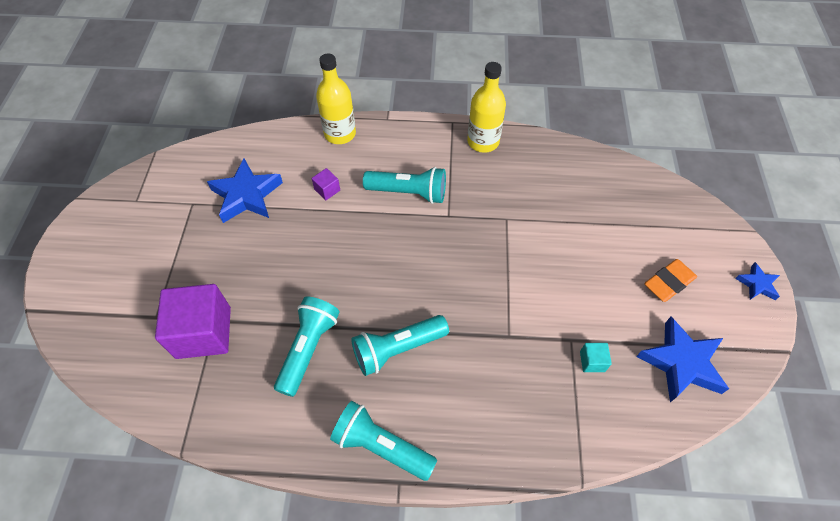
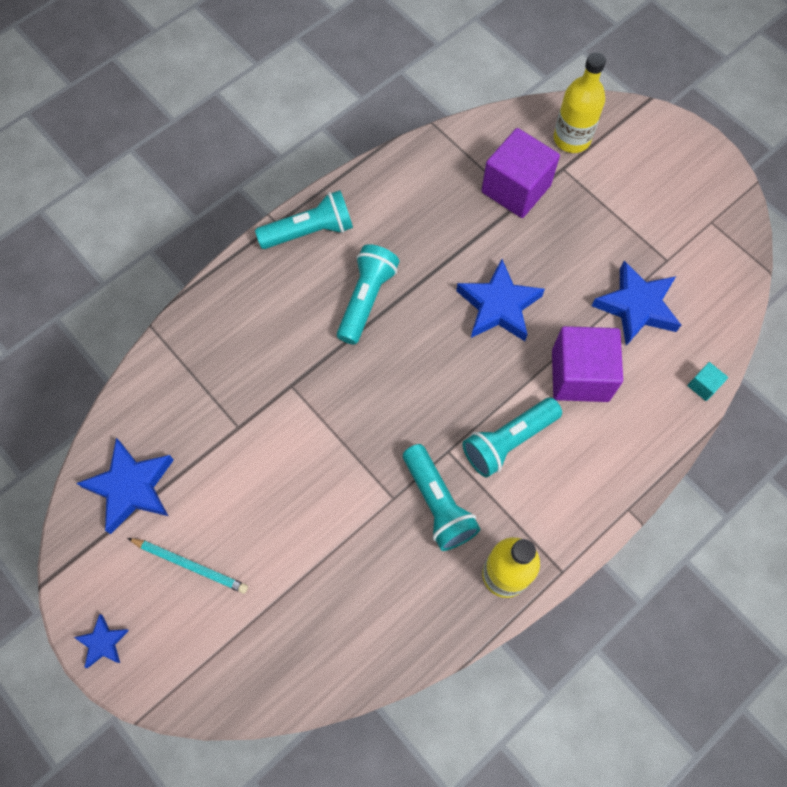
camera: 135 degrees right, 10 degrees up
(308, 349) = (430, 243): turquoise flashlight -> turquoise flashlight (437, 504)
(320, 266) = (498, 306): none -> blue star
(327, 190) = (580, 375): purple cube -> purple cube, size x2.36
(340, 134) = (647, 445): yellow bottle -> yellow bottle (571, 139)
(592, 361) = (207, 423): turquoise cube -> turquoise cube (703, 385)
(668, 282) = (190, 565): orange eraser -> turquoise pencil

